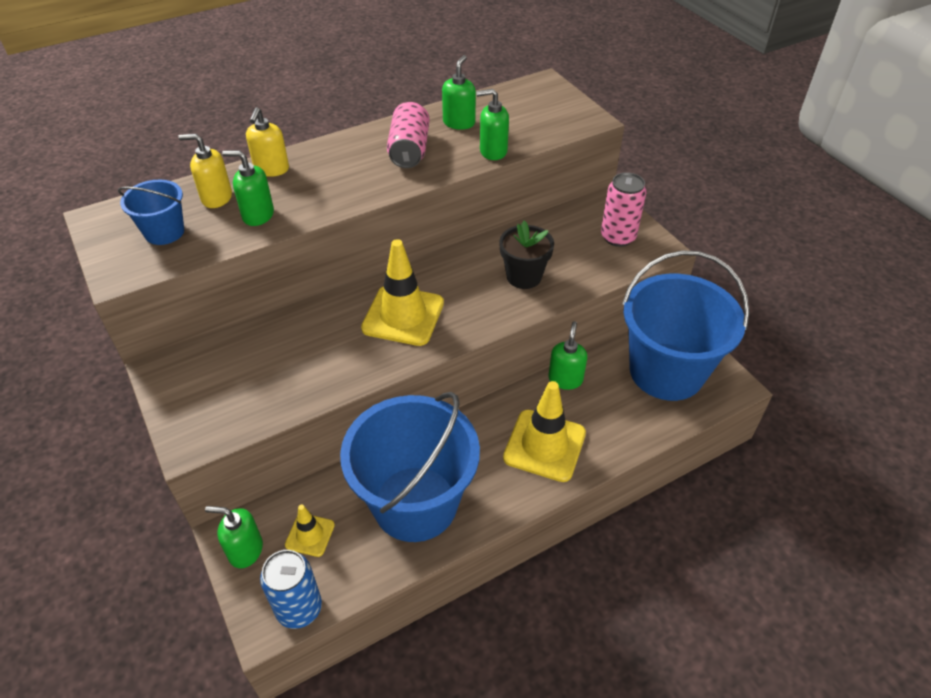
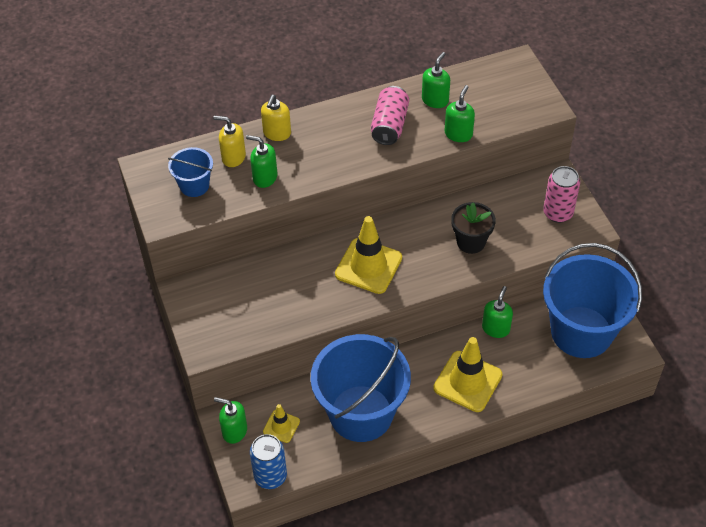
camera: 10 degrees right, 5 degrees up
(493, 151) = (458, 134): green soap dispenser -> green soap dispenser turned 105 degrees clockwise

